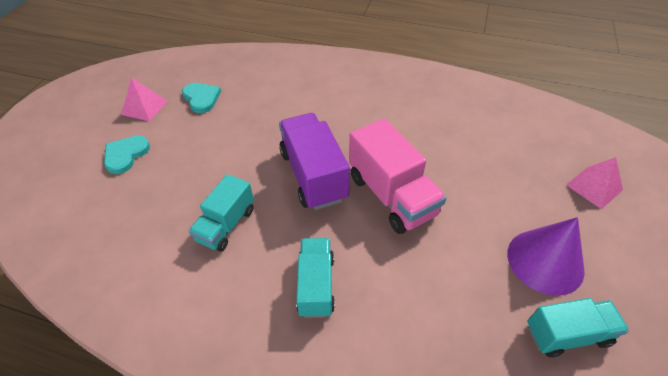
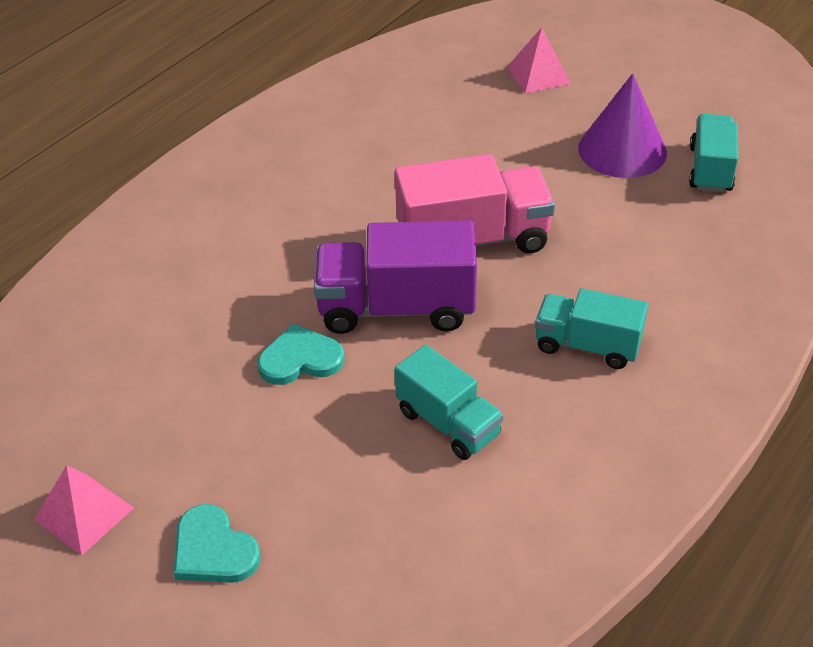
camera: 70 degrees left, 5 degrees down
(201, 98) = (116, 420): turquoise heart -> turquoise heart (300, 359)

